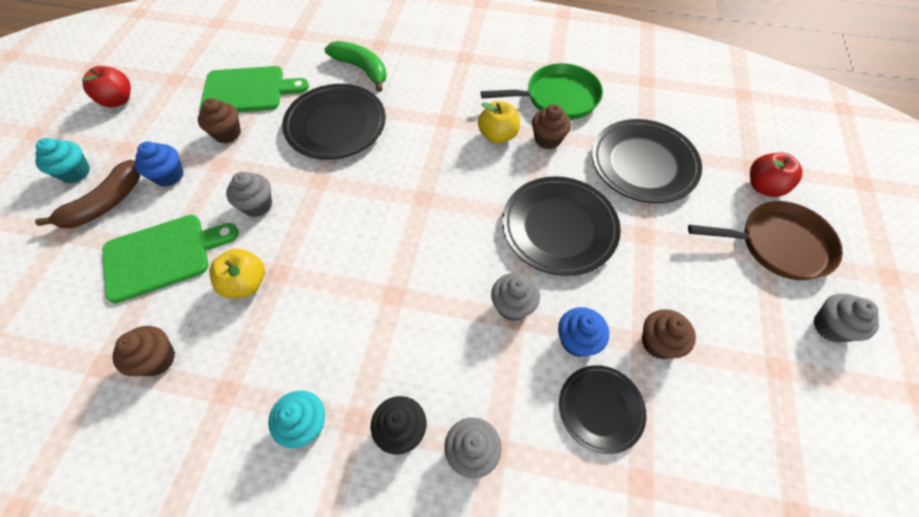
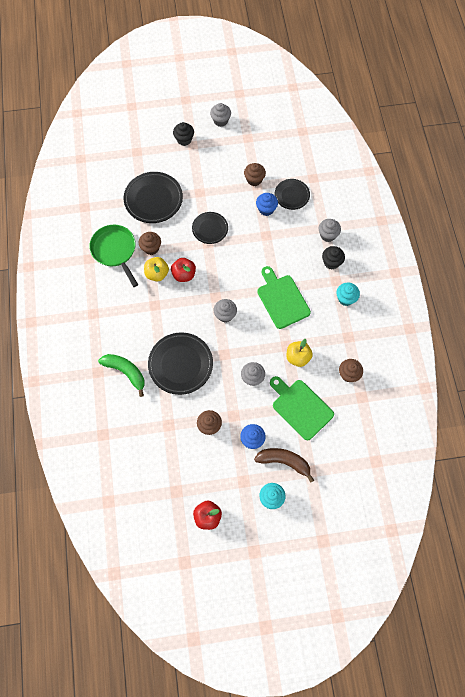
camera: 110 degrees left, 10 degrees up
(248, 90) = (170, 434): green cutting board -> green cutting board (282, 299)
(362, 69) = (126, 372): green banana -> green banana turned 105 degrees clockwise
(512, 306) = (260, 238): grey cupcake -> grey cupcake (225, 315)
(559, 228) = (210, 229): black plate -> black plate, size x0.60
(763, 187) = (149, 146): red apple -> red apple (184, 274)
(778, 244) = (184, 139): brown pan -> black cupcake

